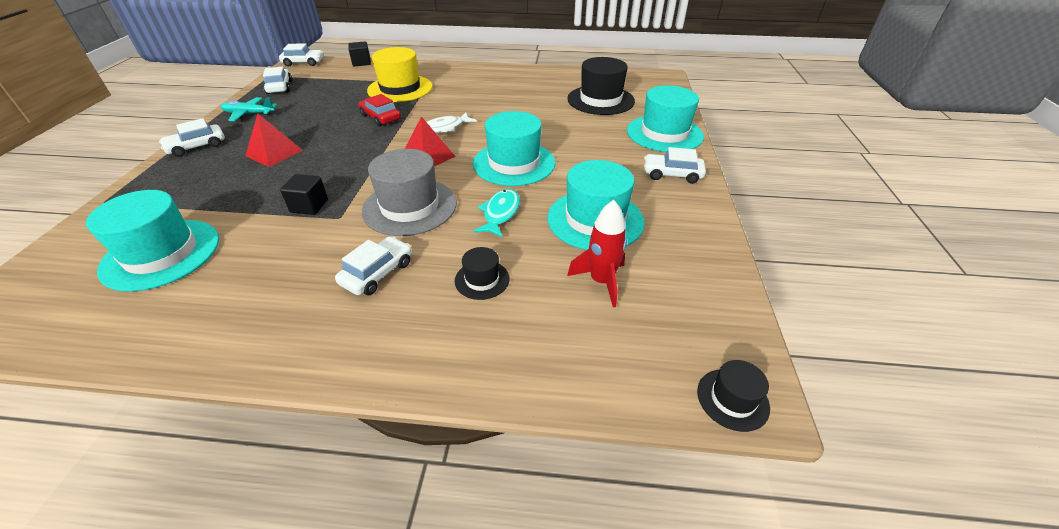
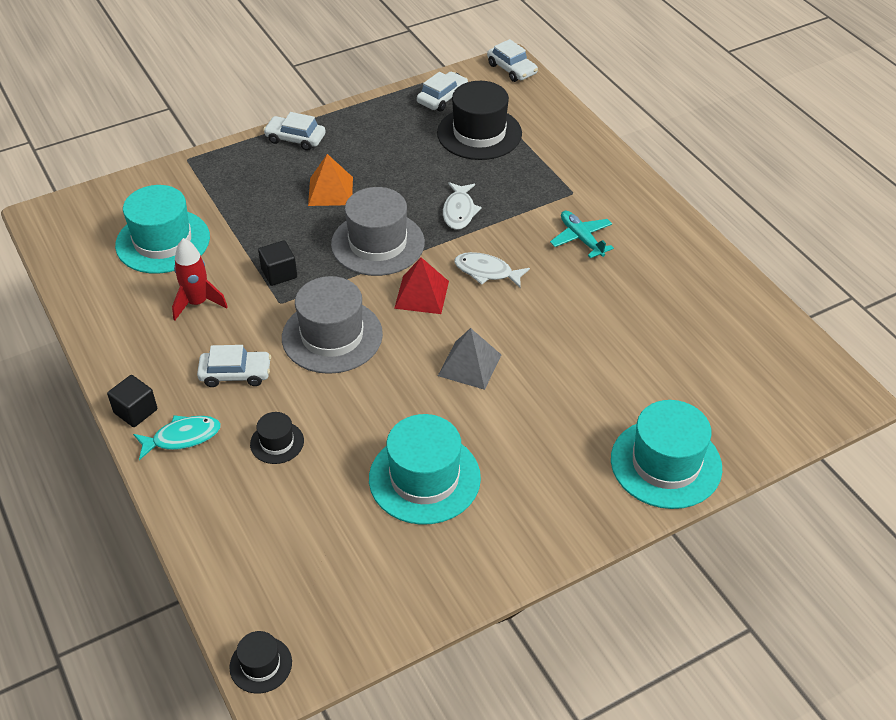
camera: 55 degrees right, 5 degrees up
(249, 114) = (374, 122): turquoise plane -> turquoise plane (581, 239)
(274, 153) = (330, 191): red pyramid -> orange pyramid
(356, 154) = (378, 243): none -> grey hat
(361, 63) = (562, 109): black cube -> black cube (135, 411)
(380, 117) = (459, 211): red car -> white fish
(400, 89) = (535, 181): yellow hat -> none
(500, 213) = (375, 403): turquoise fish -> turquoise fish (182, 437)
(514, 163) = (469, 365): turquoise hat -> grey pyramid
(600, 100) = (695, 364): black hat -> black hat (479, 133)
(601, 281) = (336, 524): red rocket -> red rocket (197, 303)
(672, 174) = (570, 507): white car -> none

